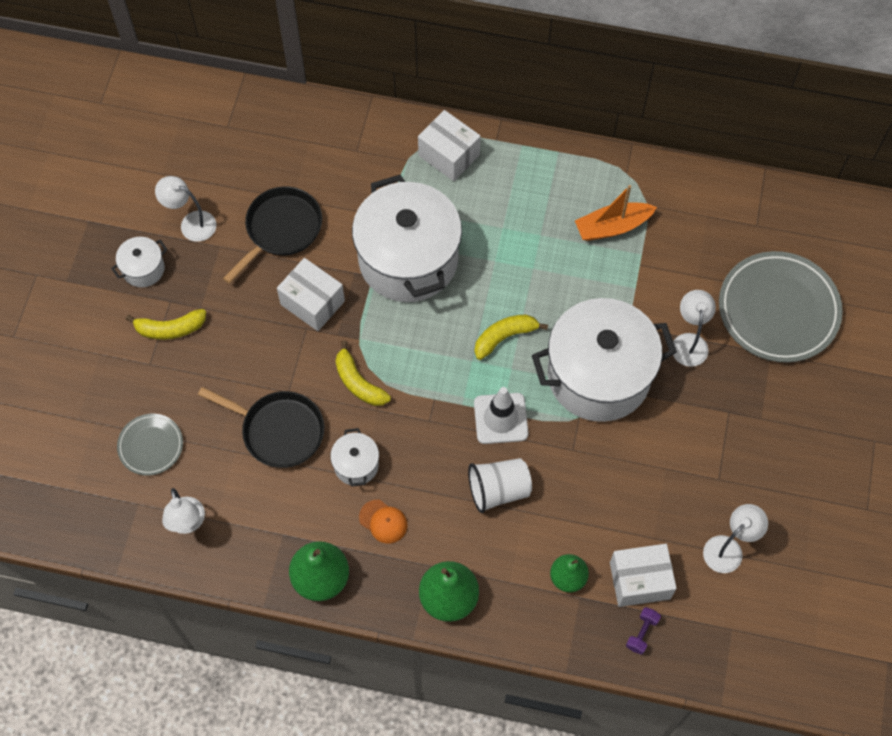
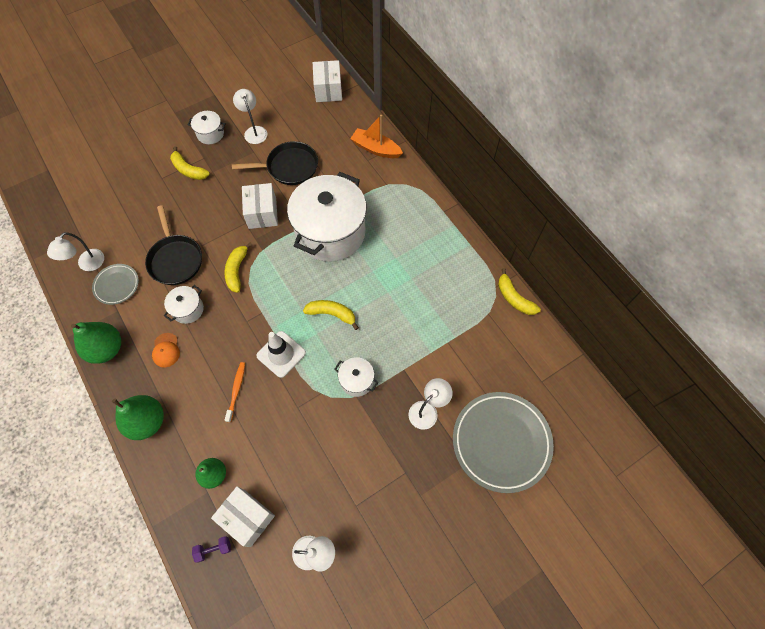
camera: 45 degrees right, 0 degrees up
(151, 446) = (117, 214): grey plate -> grey plate (117, 285)
(449, 155) = (410, 199): white box -> white box (328, 90)
(498, 490) = (236, 390): white cup -> orange toothbrush
(598, 375) = (356, 381): white pot -> white pot, size x0.43
(612, 227) = (455, 308): orange boat -> orange boat (375, 149)
(654, 169) = (514, 298): none -> yellow banana

